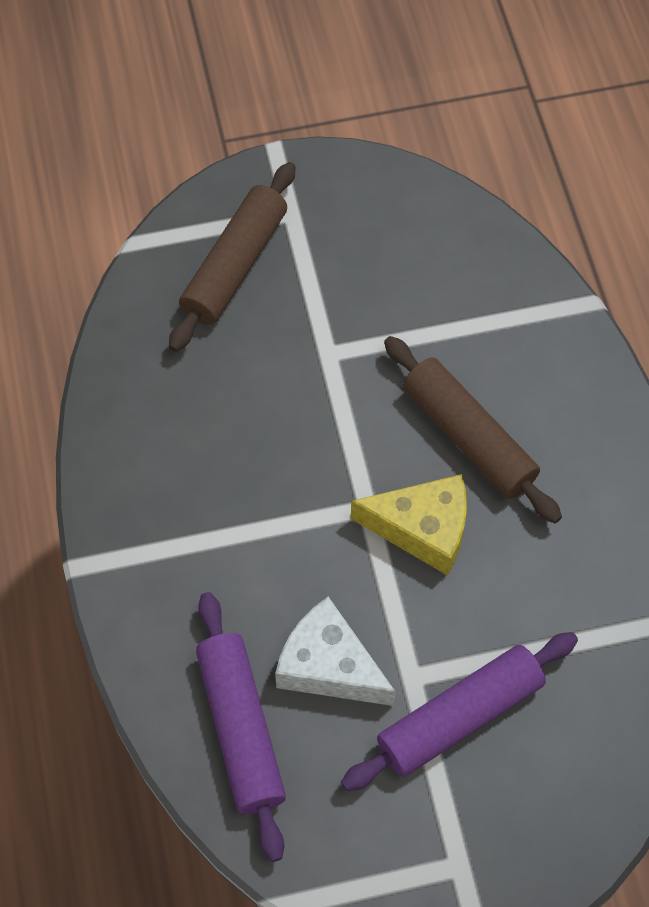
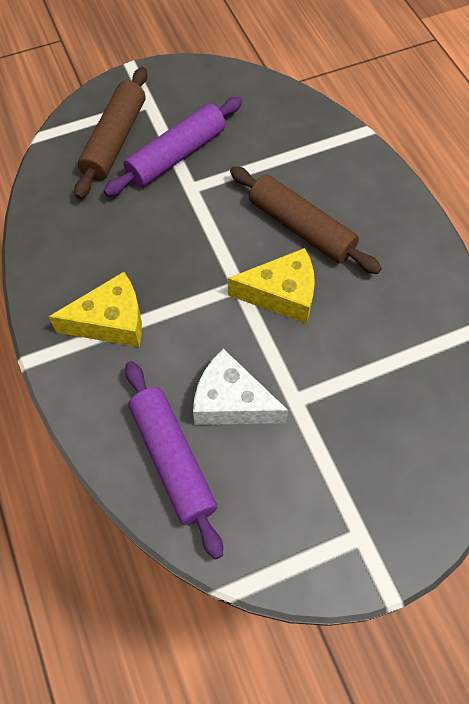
camera: 10 degrees left, 0 degrees up
(190, 531) = (111, 321): none -> yellow cheese
(460, 717) = (337, 423): purple rolling pin -> purple rolling pin (176, 155)

